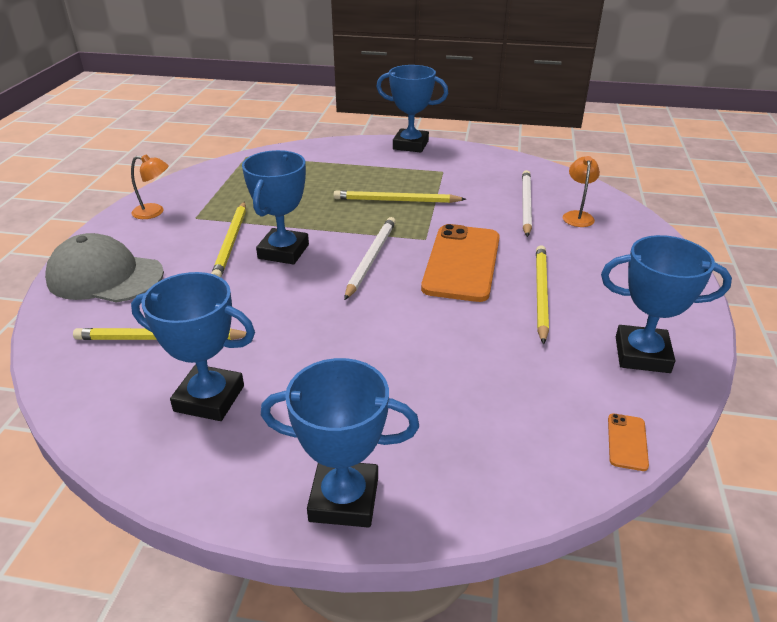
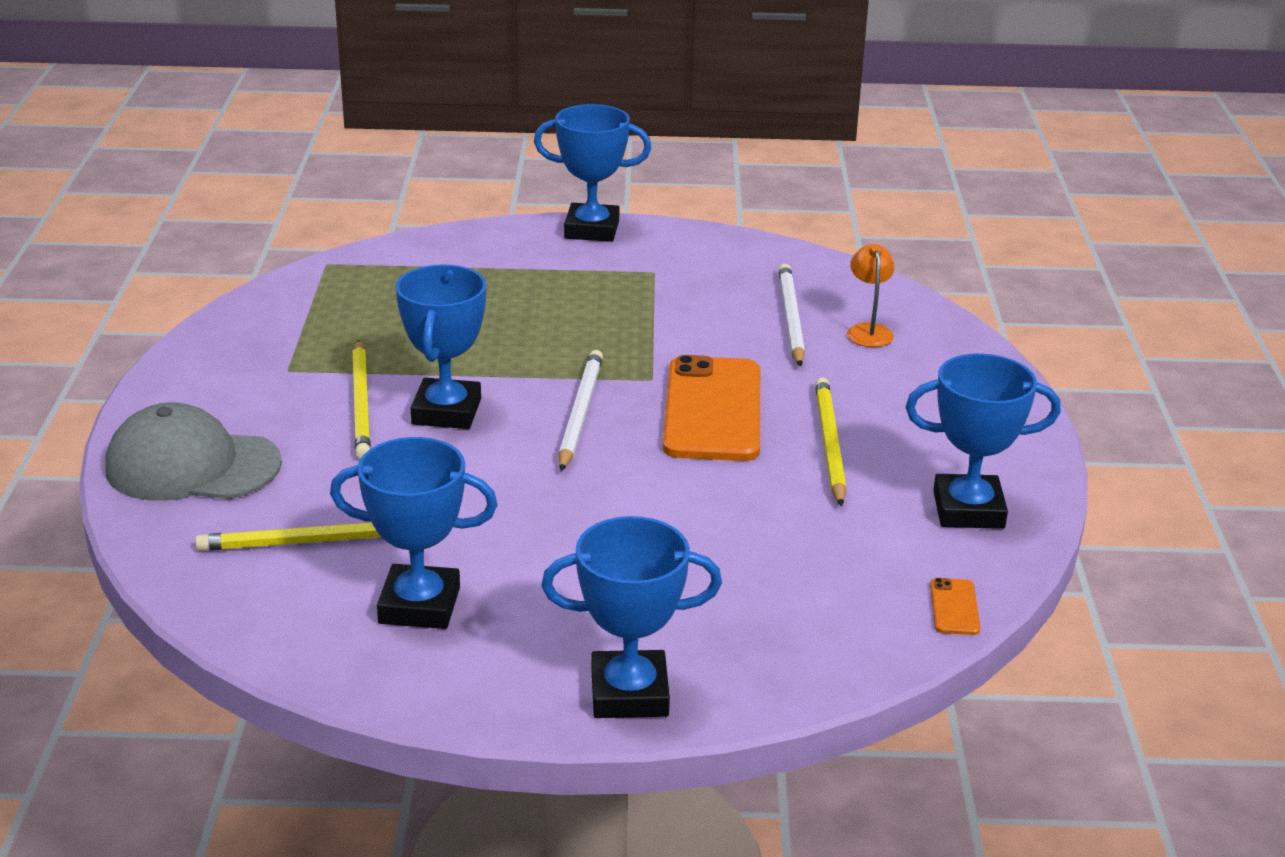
camera: 10 degrees left, 5 degrees down
(154, 212) = (218, 365): orange lamp -> none
(396, 201) = (594, 324): yellow pencil -> none

